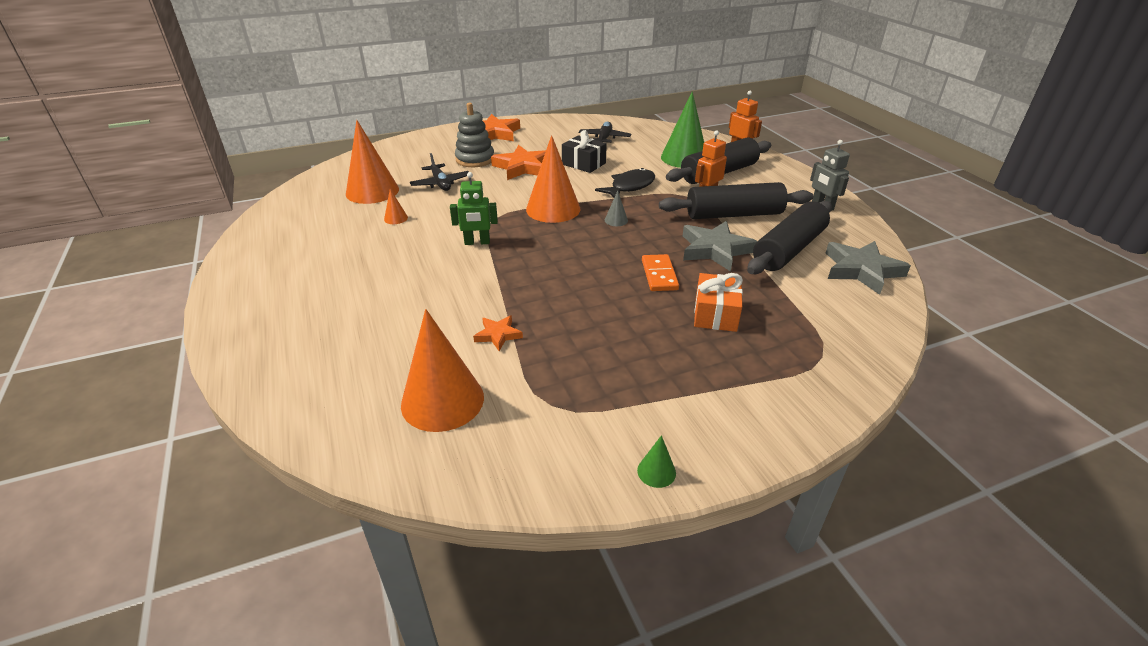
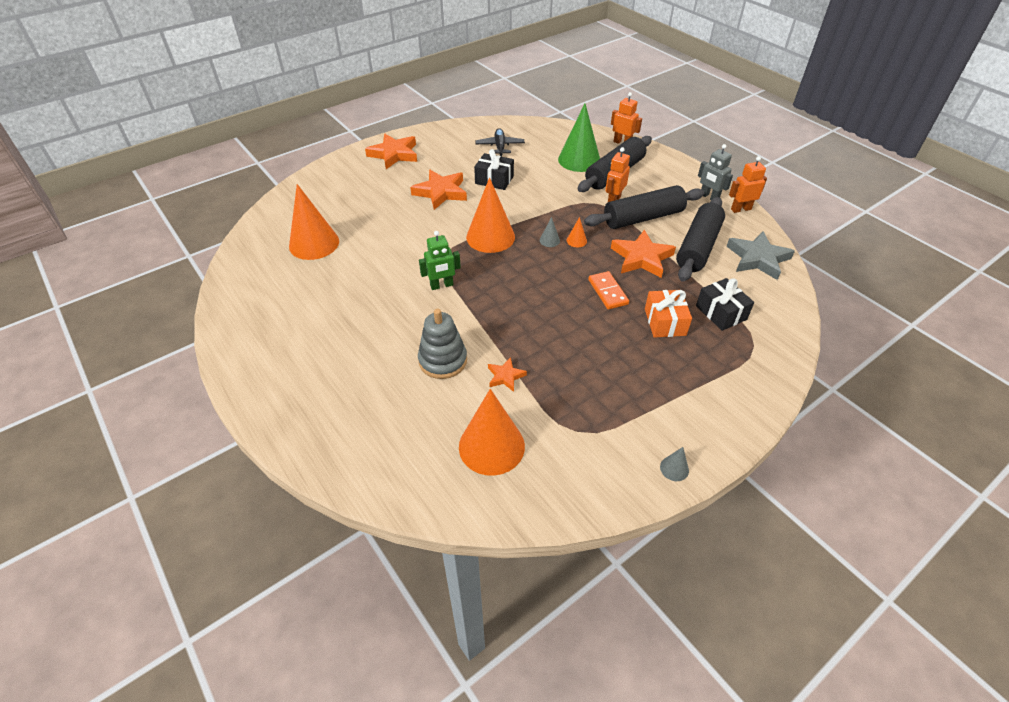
camera: 15 degrees left, 10 degrees up
(396, 218) = (354, 271): orange cone -> orange cone (576, 240)
(440, 183) = (374, 224): black plane -> none
(475, 159) = (392, 189): grey stacking toy -> grey stacking toy (443, 360)
(630, 187) = (546, 201): black fish -> none
(656, 471) = (674, 468): green cone -> grey cone
(715, 250) = (641, 258): grey star -> orange star
(791, 316) = (721, 312): none -> black gift
(857, 221) = (740, 209): none -> orange robot

